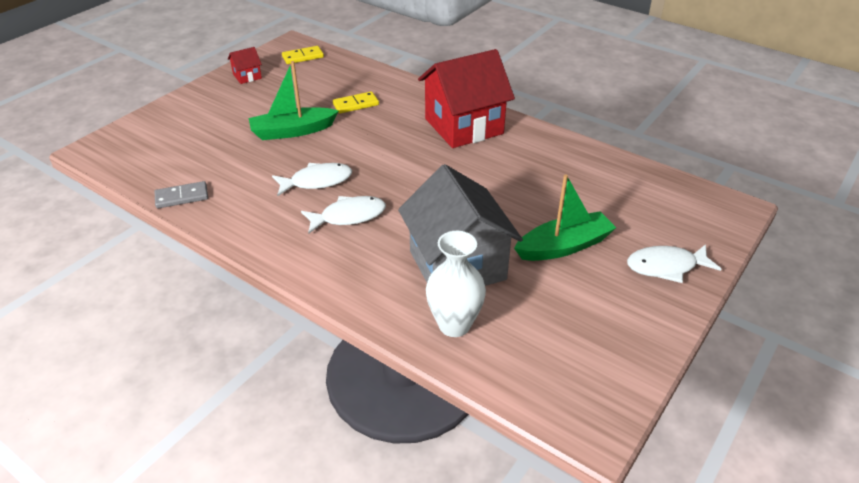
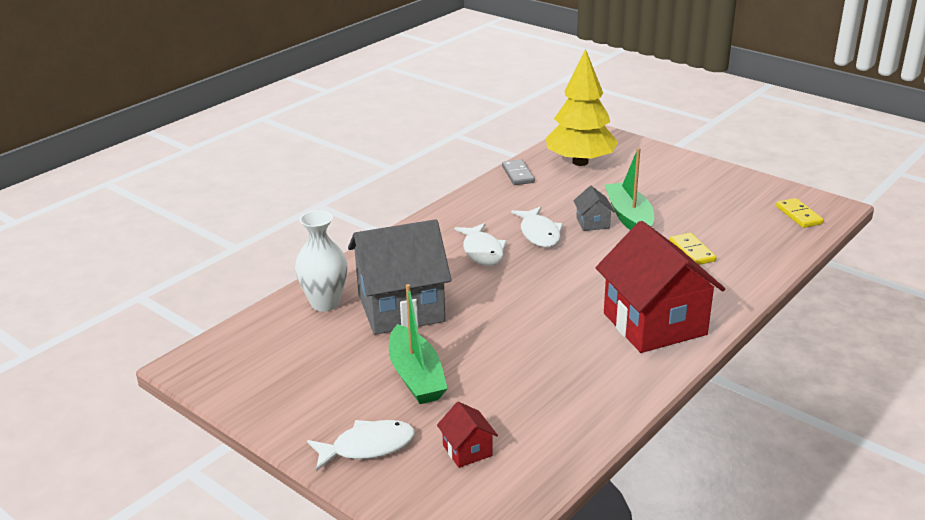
camera: 95 degrees right, 10 degrees down
(167, 156) = (580, 162): none -> yellow tree
(247, 76) = (739, 186): red house -> red house (467, 450)
(300, 151) = (593, 223): none -> grey house
(666, 266) = (367, 447): white fish -> white fish turned 75 degrees clockwise

